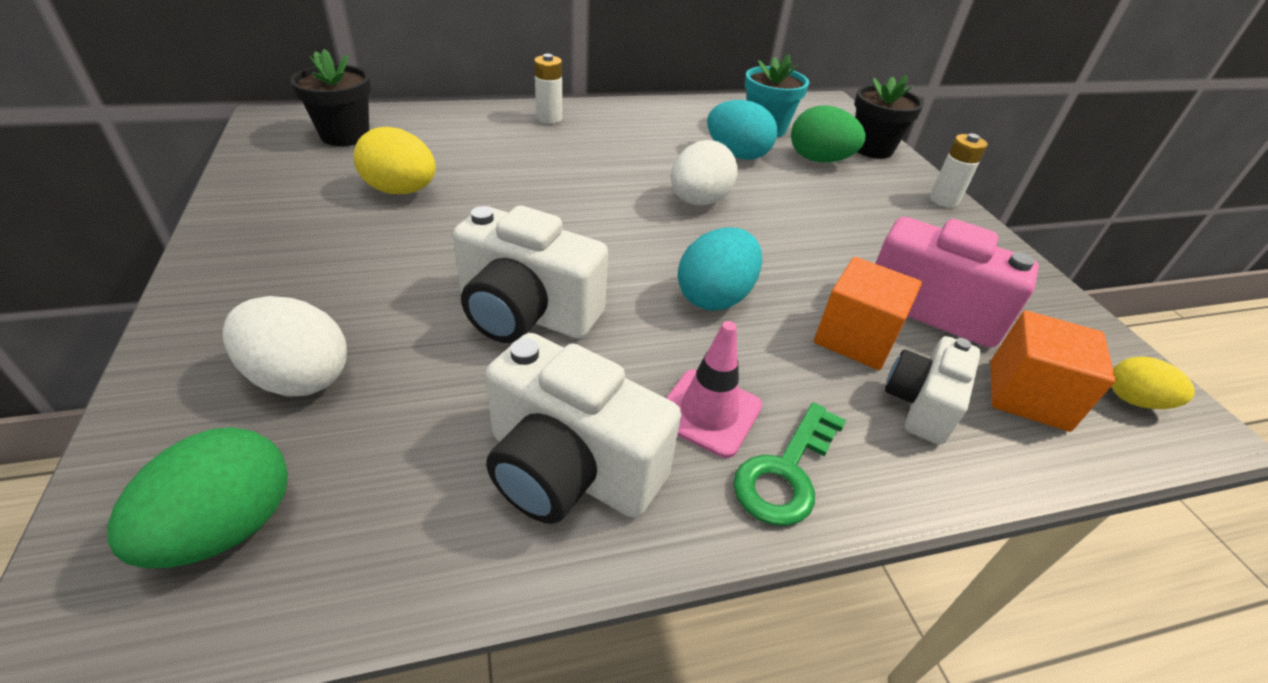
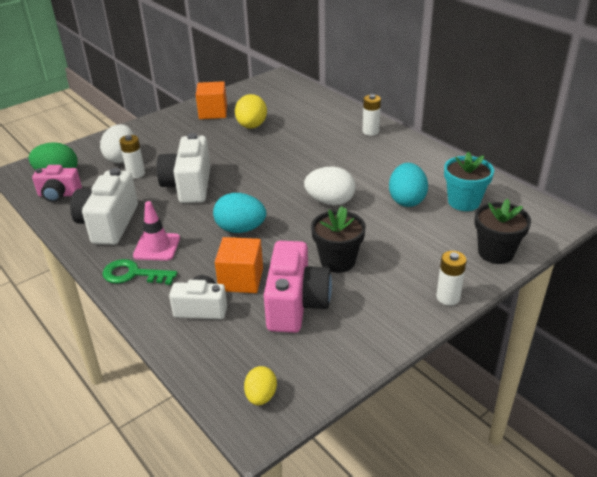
camera: 70 degrees right, 5 degrees down
(339, 545) = (59, 195): none -> pink camera
(345, 135) = (284, 96): black flower pot -> black flower pot (337, 261)
(398, 372) = (136, 174): none -> white battery
(819, 160) = (442, 232): green egg -> none
(1028, 395) = (235, 348): orange cube -> orange cube (213, 112)

